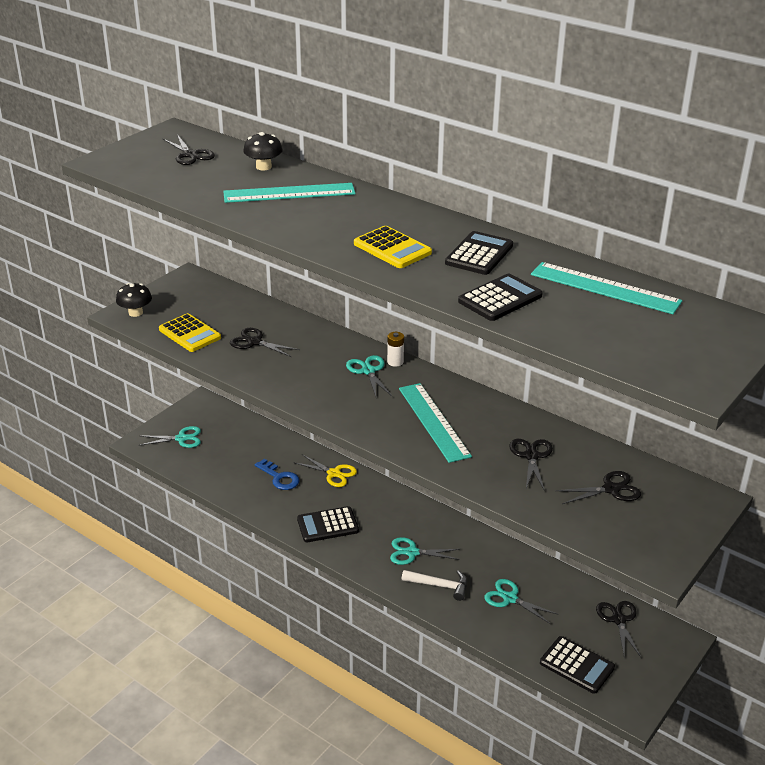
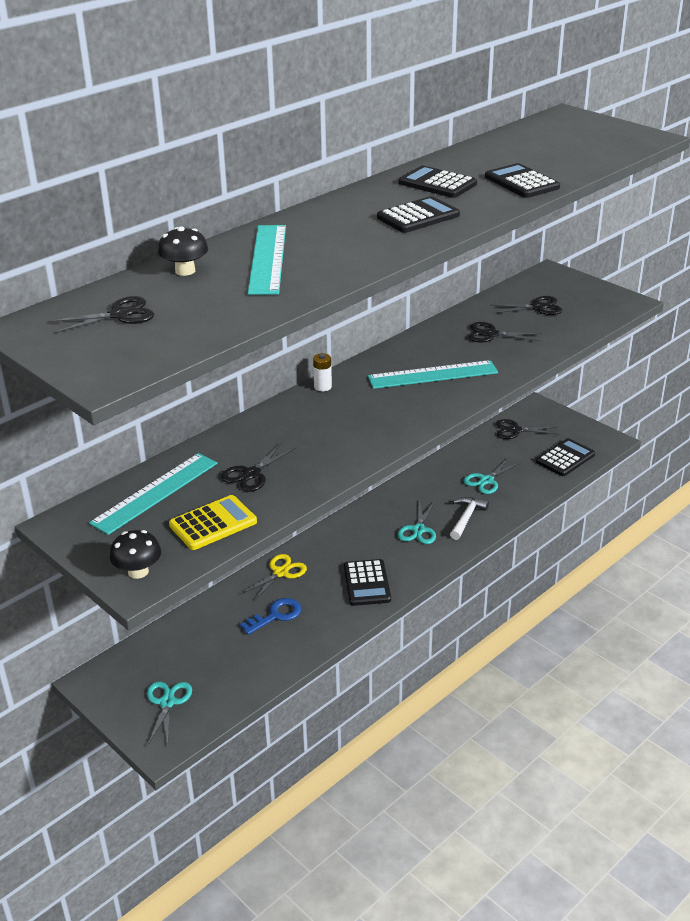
camera: 80 degrees left, 0 degrees up
(368, 371) = (335, 403): turquoise scissors -> none
(392, 248) = (418, 216): yellow calculator -> black calculator
(605, 288) = (505, 147): turquoise ruler -> turquoise ruler (155, 492)
(611, 489) = (538, 307): black scissors -> black scissors turned 90 degrees clockwise

